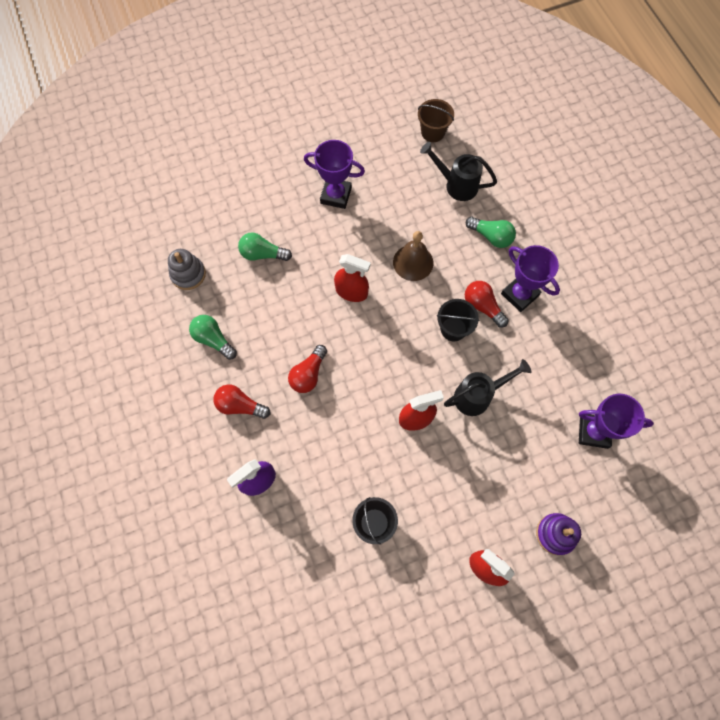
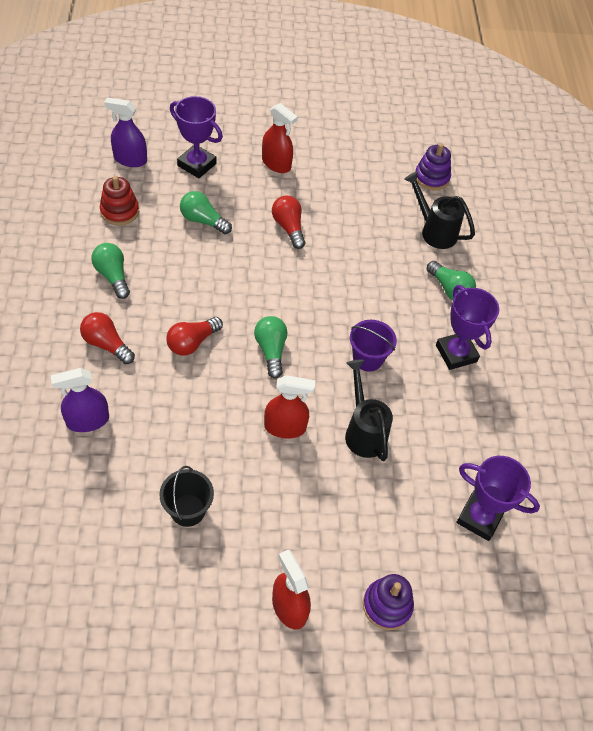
camera: 15 degrees right, 15 degrees down
(171, 218) = (130, 159): none -> purple spray bottle
(188, 274) = (119, 211): grey stacking toy -> red stacking toy
(336, 195) = (304, 197): purple trophy -> purple trophy (197, 164)
(351, 292) = (276, 285): red spray bottle -> red spray bottle (276, 164)
(374, 354) = (271, 350): none -> green light bulb
(413, 262) = (354, 283): brown bell -> none
(432, 132) = (431, 178): brown bucket -> purple stacking toy
(453, 329) = (368, 358): black bucket -> purple bucket
(477, 396) = (363, 431): black watering can -> black watering can turned 105 degrees counterclockwise
(482, 306) = (410, 349): red light bulb -> red light bulb (288, 227)

